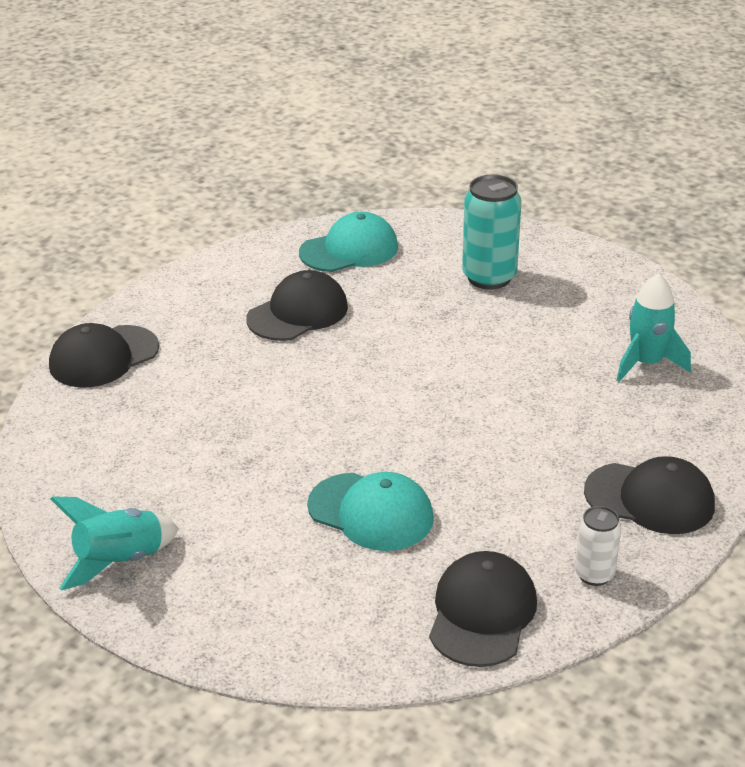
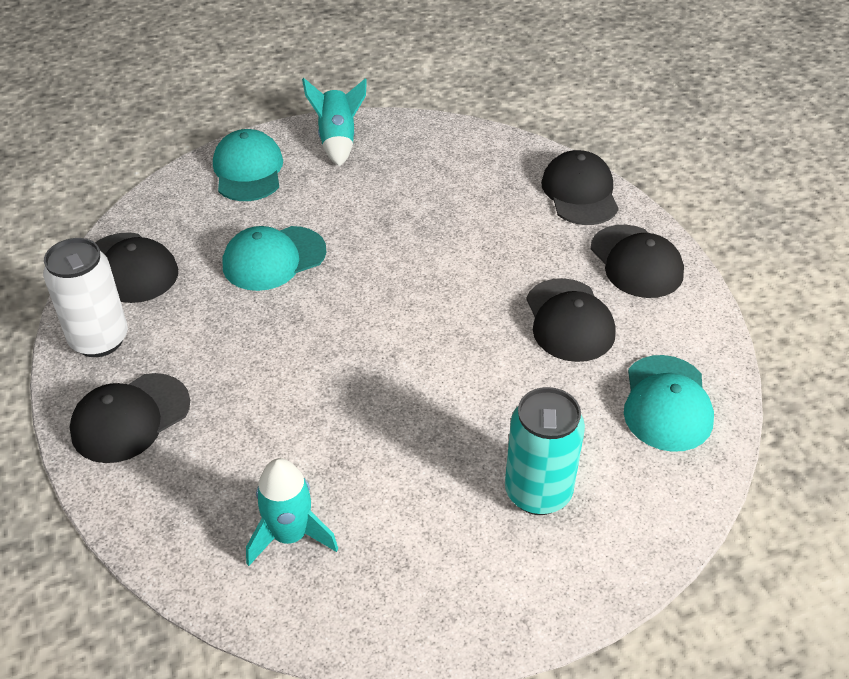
camera: 120 degrees right, 10 degrees up
(190, 301) = (636, 262): none -> black cap
(235, 610) = (248, 170): none -> turquoise cap
(594, 574) = (99, 340): white can -> white can, size x1.77

